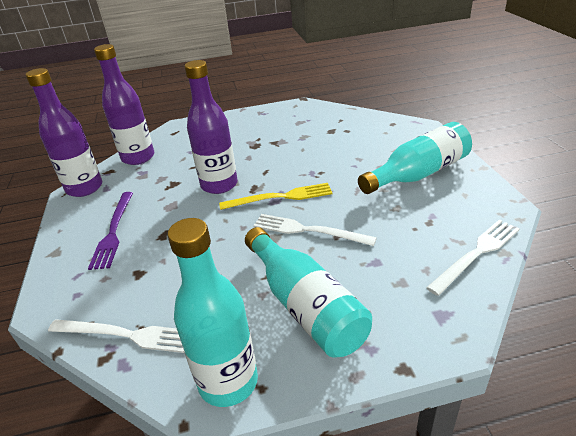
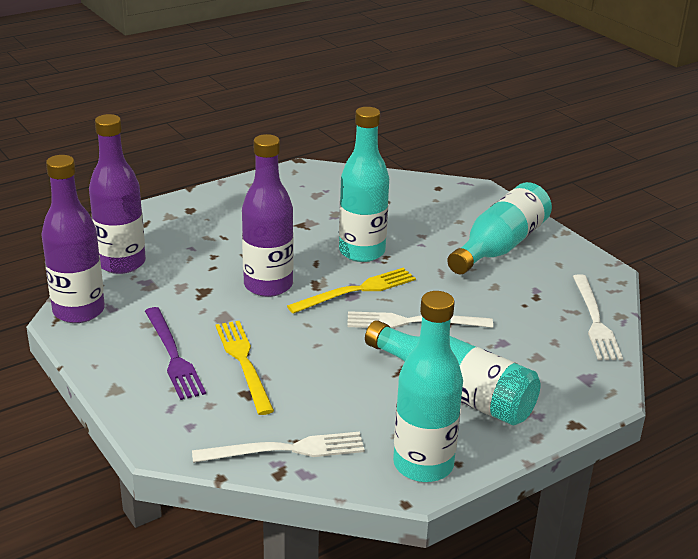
camera: 25 degrees left, 5 degrees down
(156, 245) = (244, 363): none -> yellow fork
(304, 166) = (362, 252): none -> turquoise bottle
(476, 254) = (595, 320): white fork -> white fork turned 150 degrees clockwise

